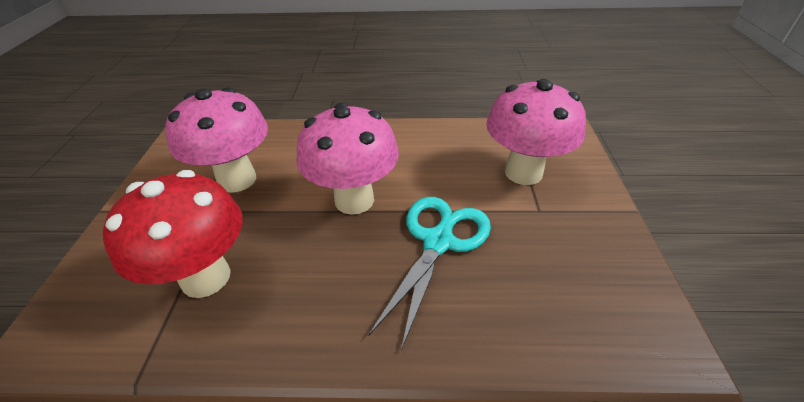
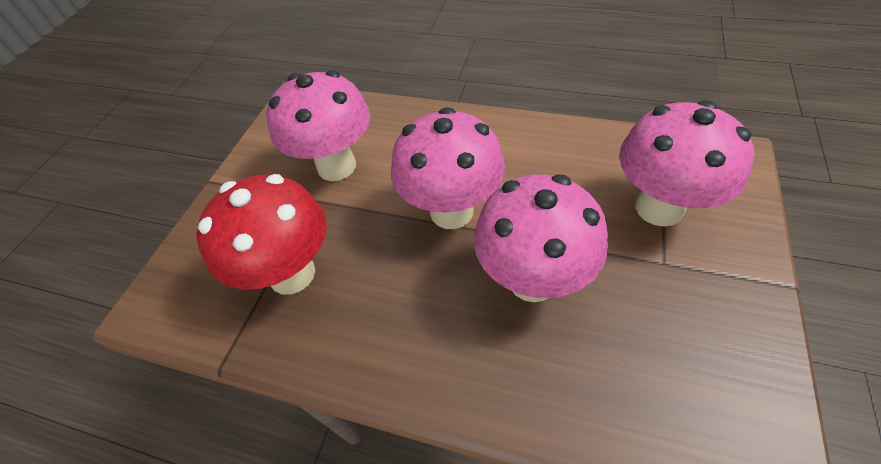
camera: 20 degrees right, 10 degrees up
(438, 241) = (532, 280): turquoise scissors -> pink mushroom

